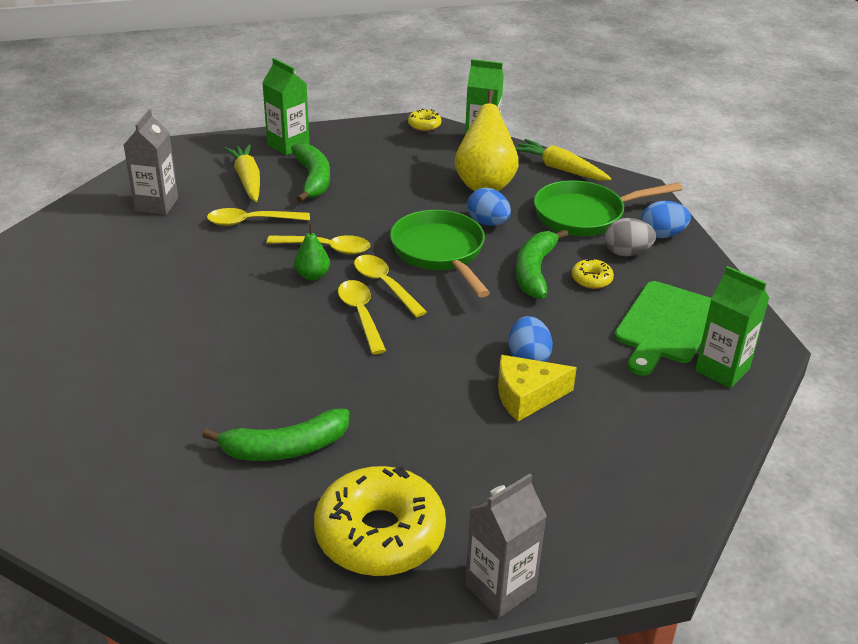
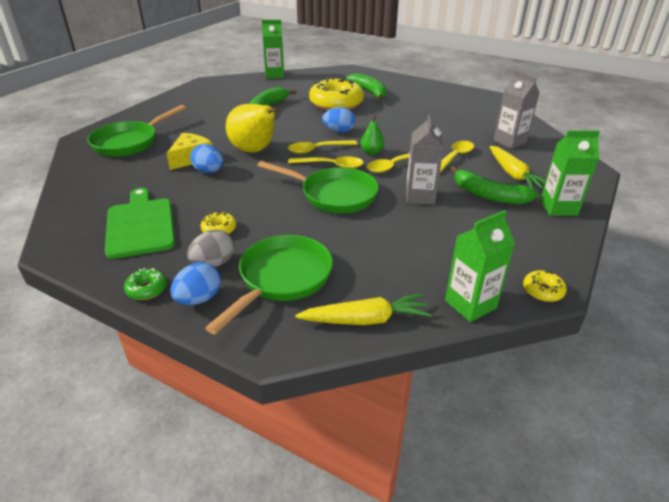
camera: 135 degrees right, 0 degrees up
(247, 180) = (513, 174): yellow carrot -> yellow carrot turned 45 degrees clockwise
(361, 315) = (317, 150): yellow spoon -> yellow spoon turned 135 degrees clockwise
(380, 534) = (199, 105): yellow donut -> yellow donut (336, 104)
(485, 184) = (392, 260): yellow pear -> yellow pear (254, 151)
(488, 223) = (339, 230): blue egg -> blue egg (339, 131)
(500, 589) = (140, 111): grey carton -> grey carton (420, 196)
(535, 271) = (262, 215): green banana -> green banana (369, 92)
(585, 490) = (129, 142): none -> green pan
(698, 262) = (147, 289): none -> green donut
(722, 370) = (84, 217): green carton -> green carton (274, 75)

